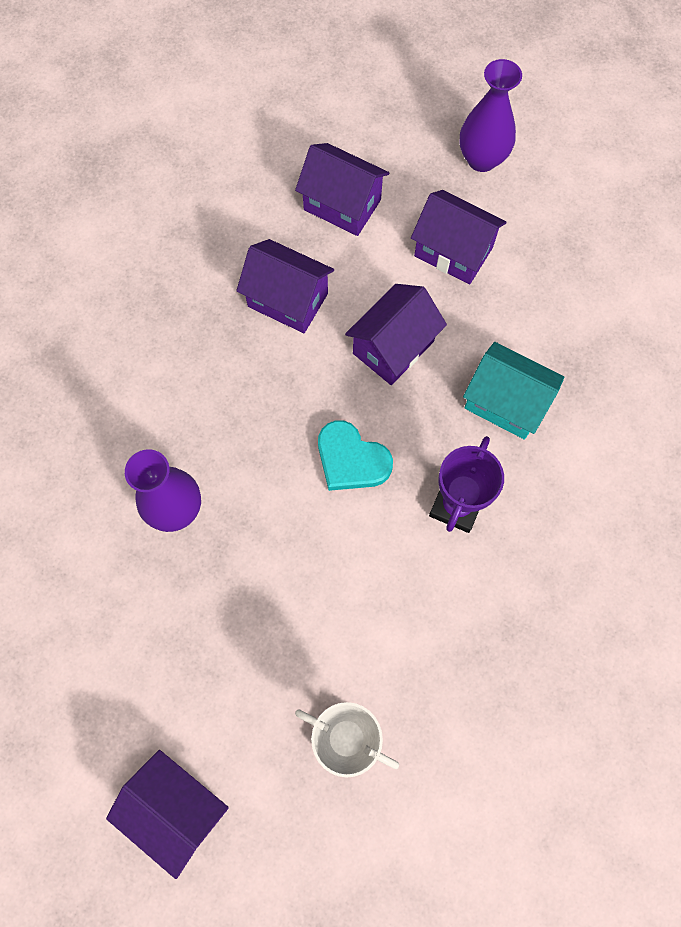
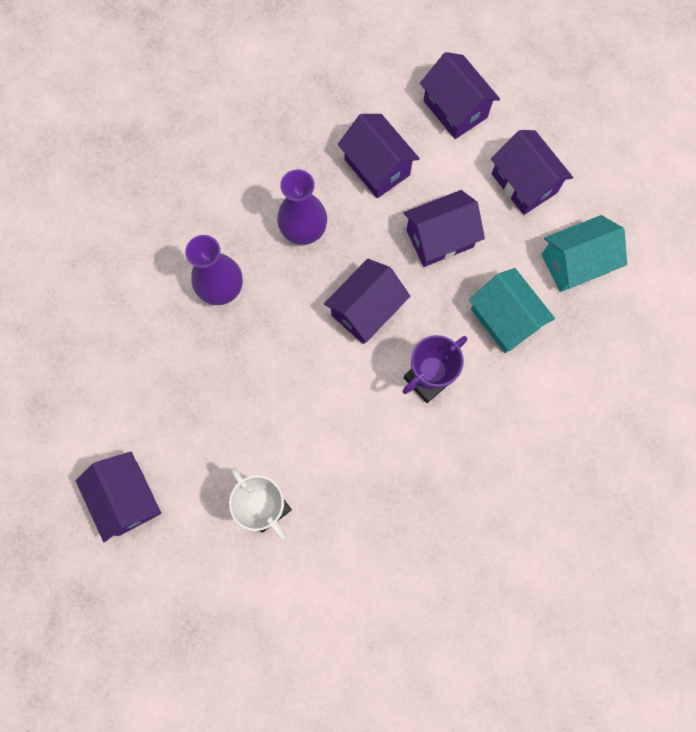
camera: 25 degrees right, 5 degrees up
(351, 460) = (366, 310): turquoise heart -> purple house
(482, 159) = (585, 117): purple vase -> purple vase (304, 231)
(549, 312) = (575, 263): none -> turquoise house

